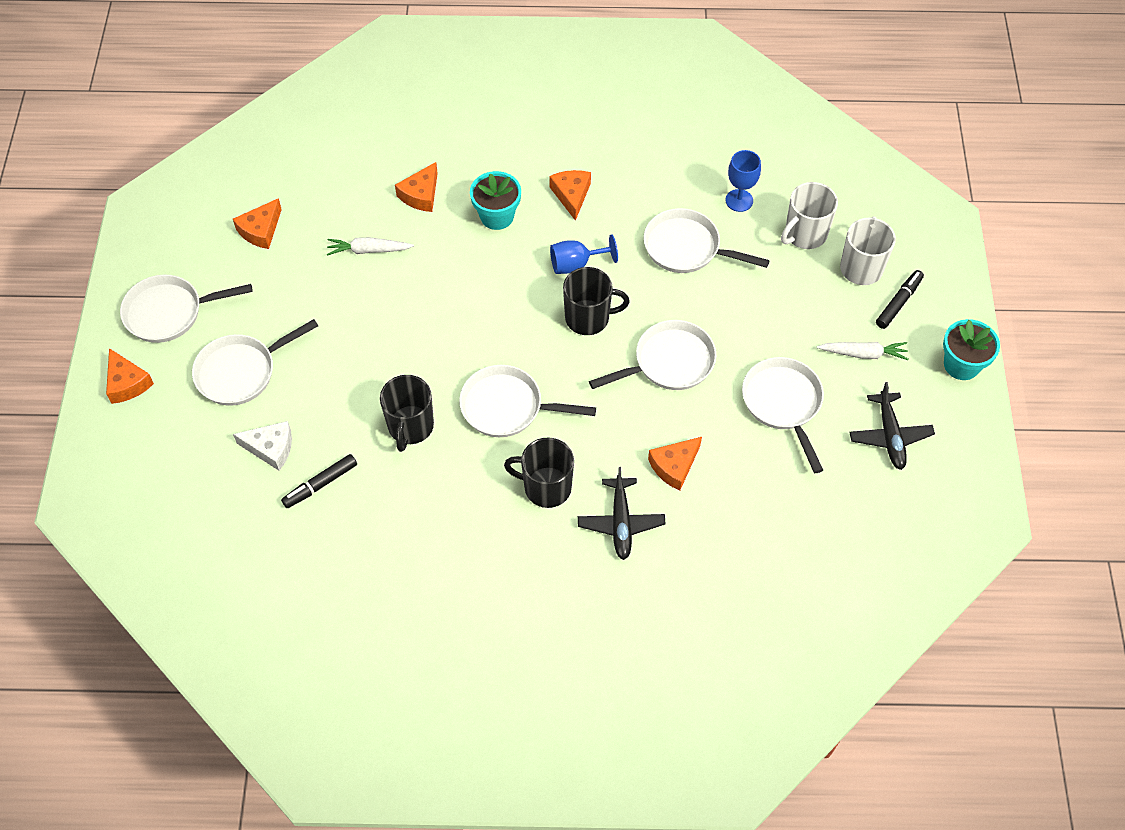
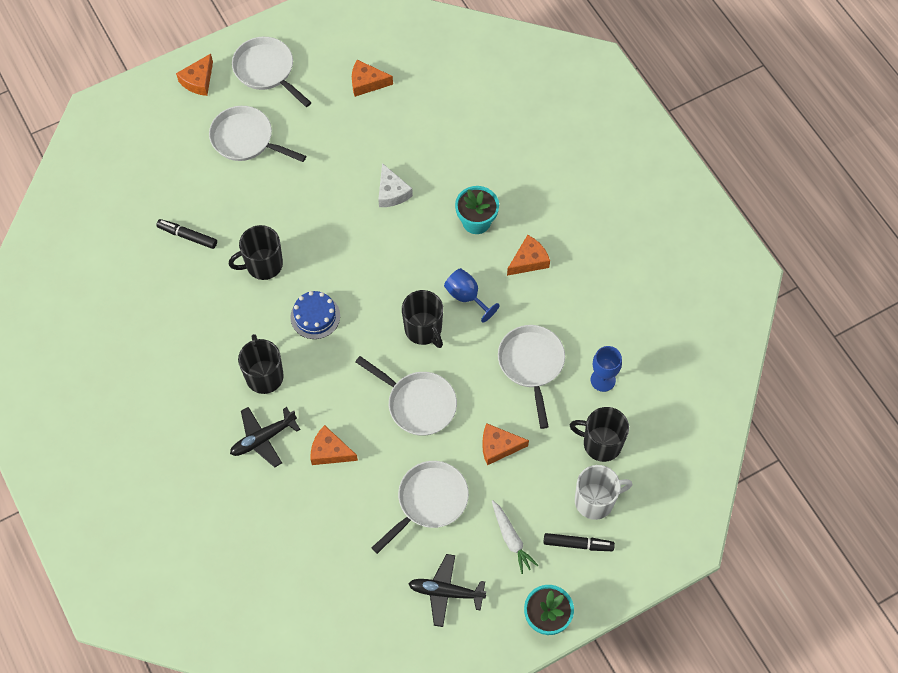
camera: 60 degrees right, 5 degrees up
(271, 448) = (198, 191): white cheese -> white cheese (391, 192)
(368, 250) = (392, 157): white carrot -> none
(421, 194) = (463, 162): orange cheese -> orange cheese (498, 446)
(507, 407) = (315, 316): white pan -> blue cake
(804, 234) = (601, 443): white mug -> black mug
(890, 436) = (445, 592): black plane -> black plane turned 45 degrees clockwise

